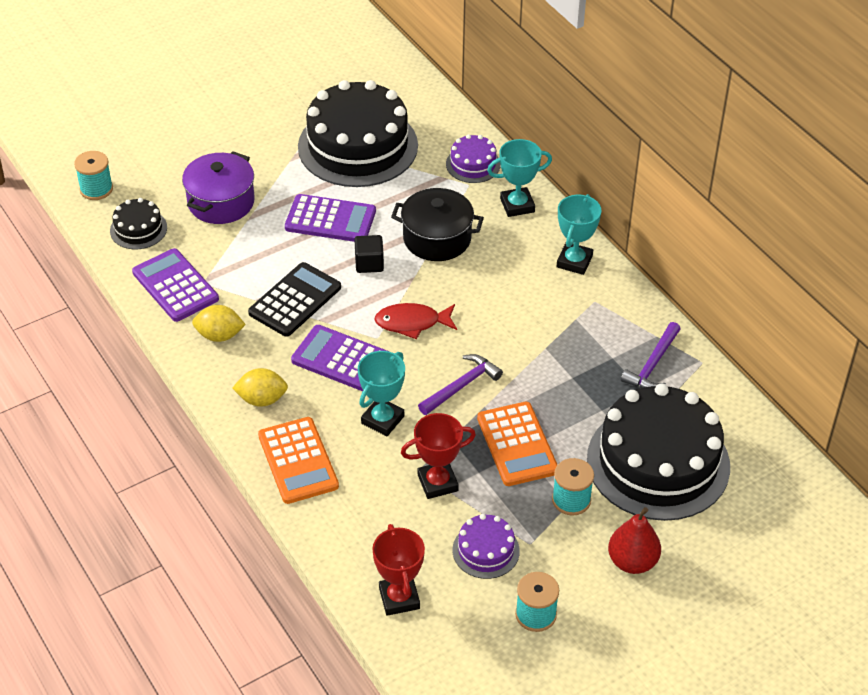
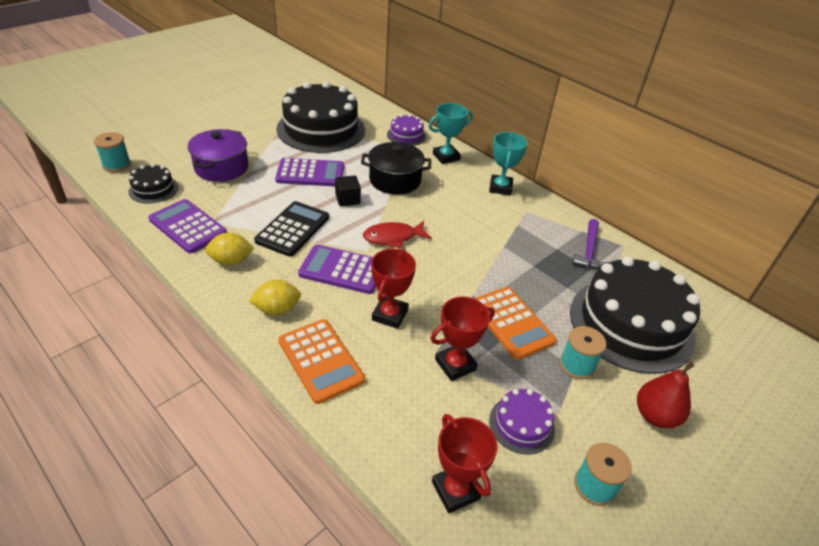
camera: 15 degrees left, 5 degrees down
(382, 420) = (390, 315): turquoise trophy -> red trophy
(461, 386) = (448, 280): purple hammer -> none

